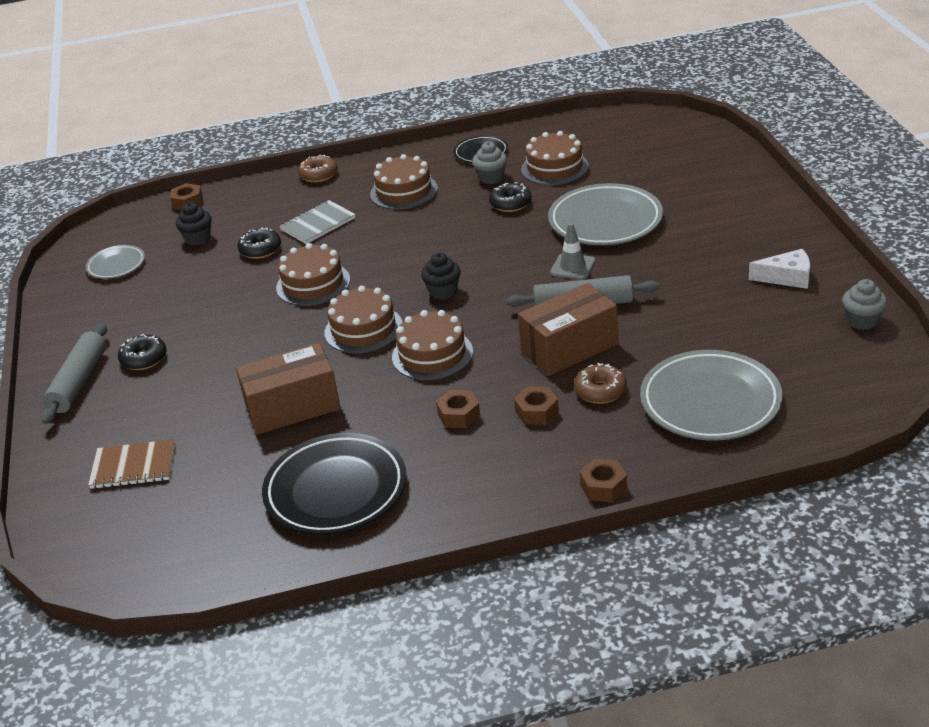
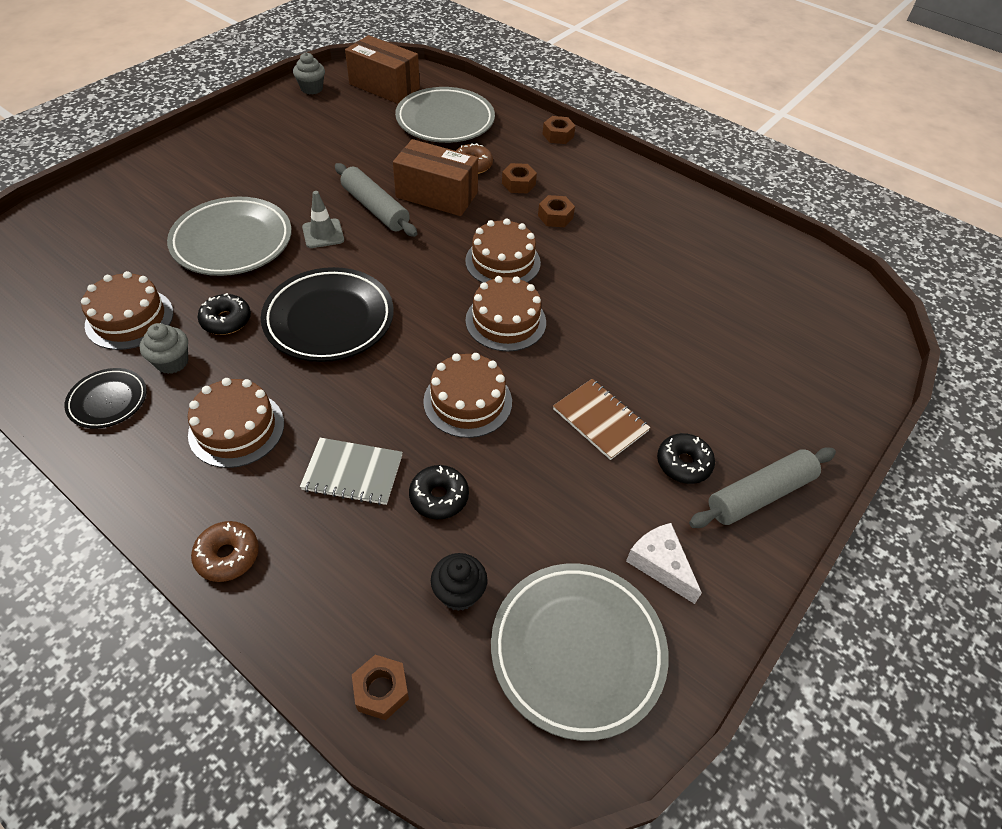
camera: 135 degrees left, 15 degrees up
(116, 265) = (577, 650): grey plate -> grey plate, size x1.88
(133, 466) = (784, 364): brown notebook -> brown notebook (600, 420)
(293, 407) = (633, 309): brown box -> brown box (384, 86)
(336, 490) = (678, 239): black plate -> black plate (329, 320)
(443, 292) = (413, 297): black cupcake -> none
(787, 277) = (274, 127): white cheese -> white cheese (660, 564)

